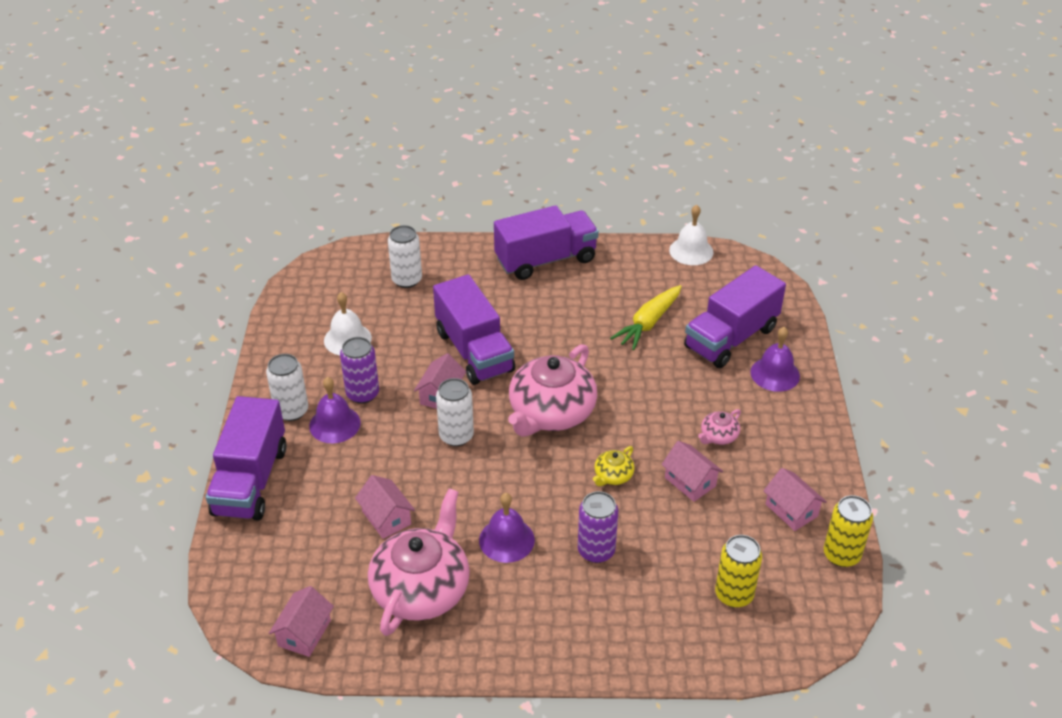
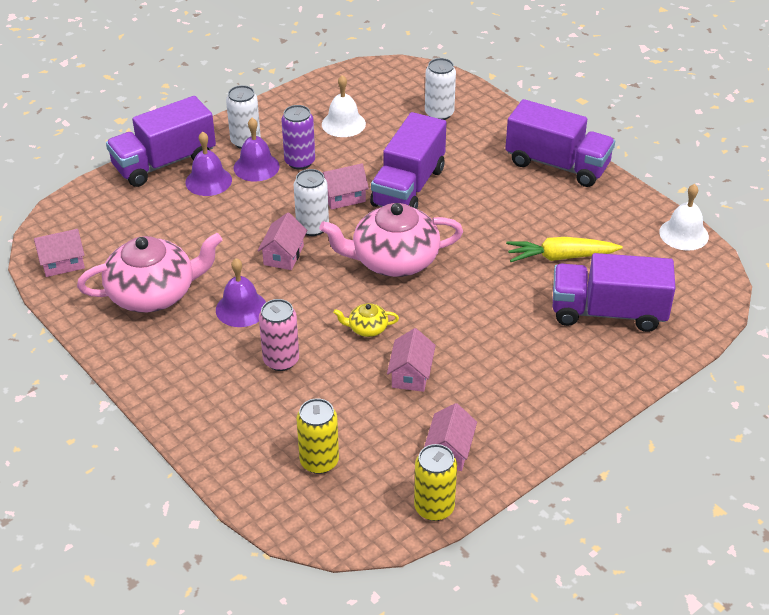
camera: 50 degrees right, 0 degrees up
(386, 518) = (198, 240): pink house -> pink house (283, 255)
(596, 551) = (281, 360): purple can -> pink can
(718, 436) = (481, 364): pink teapot -> none
(775, 374) = (599, 361): purple bell -> purple bell (208, 181)

